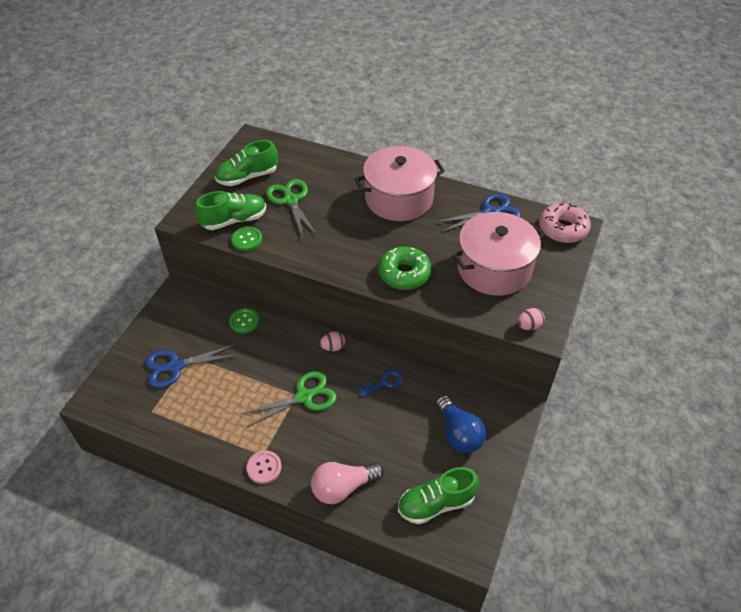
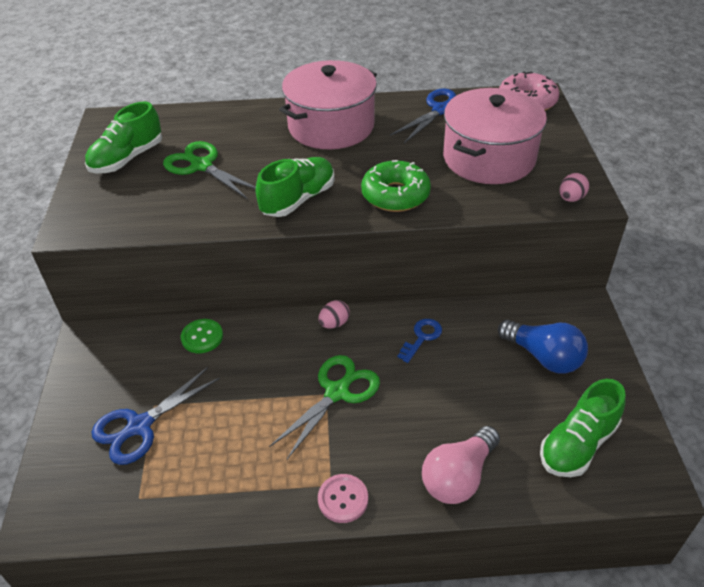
camera: 25 degrees left, 5 degrees down
(234, 220) = (141, 208): green shoe -> green shoe (298, 199)
(247, 240) = (173, 223): green button -> none

